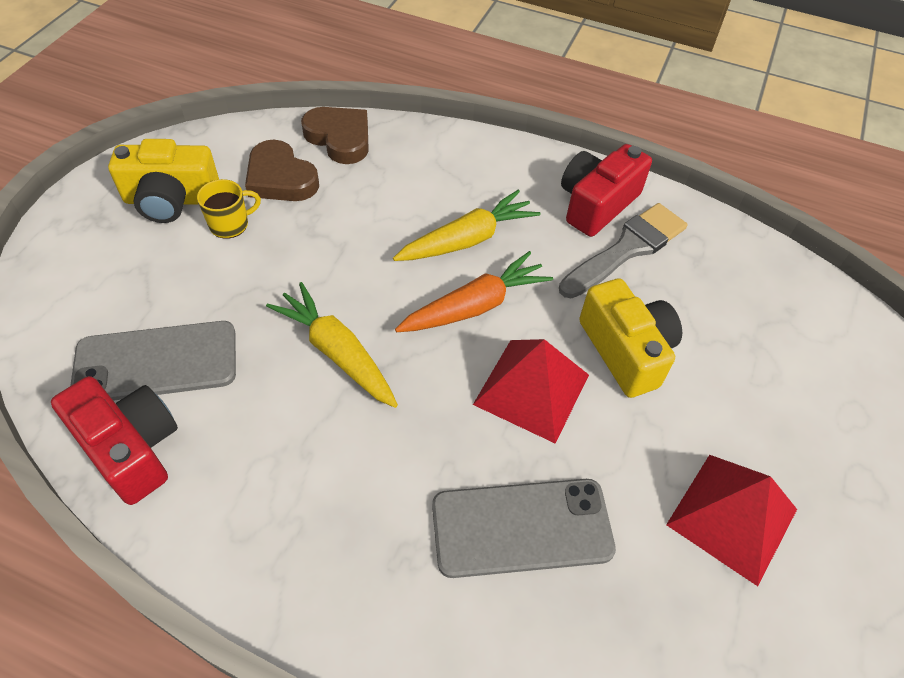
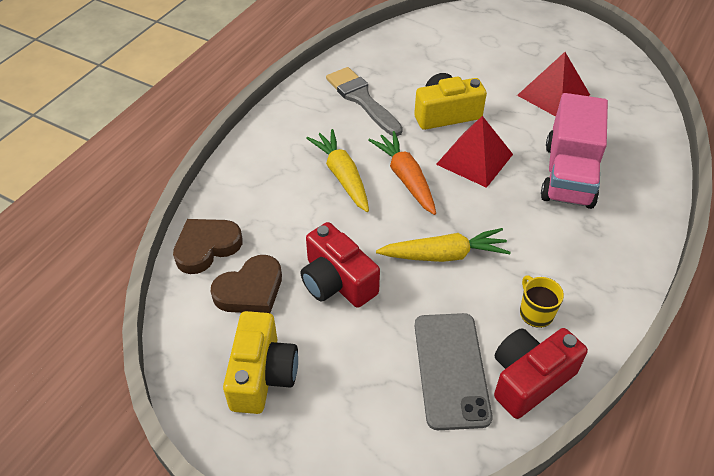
camera: 80 degrees left, 5 degrees down
(230, 224) = (303, 326): yellow mug -> yellow mug (535, 312)
(337, 353) = (444, 255): yellow carrot -> yellow carrot turned 150 degrees counterclockwise
(521, 527) = (568, 175): grey phone -> pink truck
(596, 204) = (317, 106): red camera -> red camera (337, 281)

